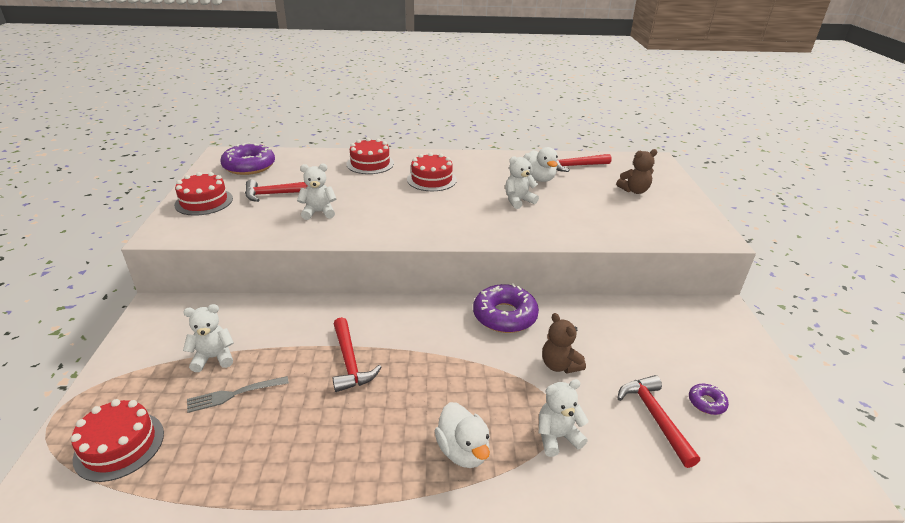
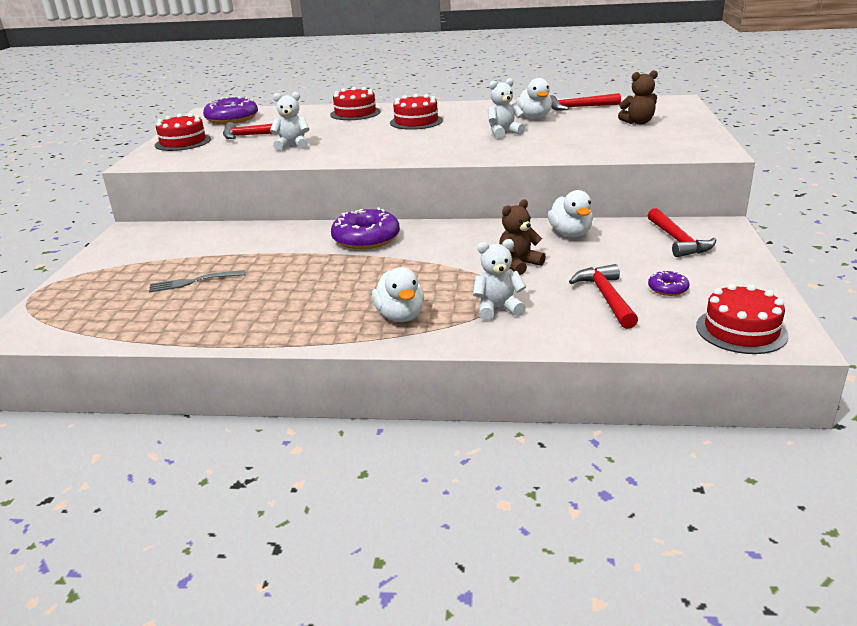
camera: 10 degrees right, 5 degrees down
(119, 445) = (87, 310): red cake -> red cake (741, 330)
(214, 358) = (178, 260): white teddy bear -> none
(350, 362) = (306, 262): red hammer -> red hammer (678, 240)
(504, 316) = (473, 232): purple donut -> purple donut (366, 238)
(559, 365) = (519, 264): brown teddy bear -> brown teddy bear turned 75 degrees clockwise
(595, 318) = (570, 234): none -> white duck

